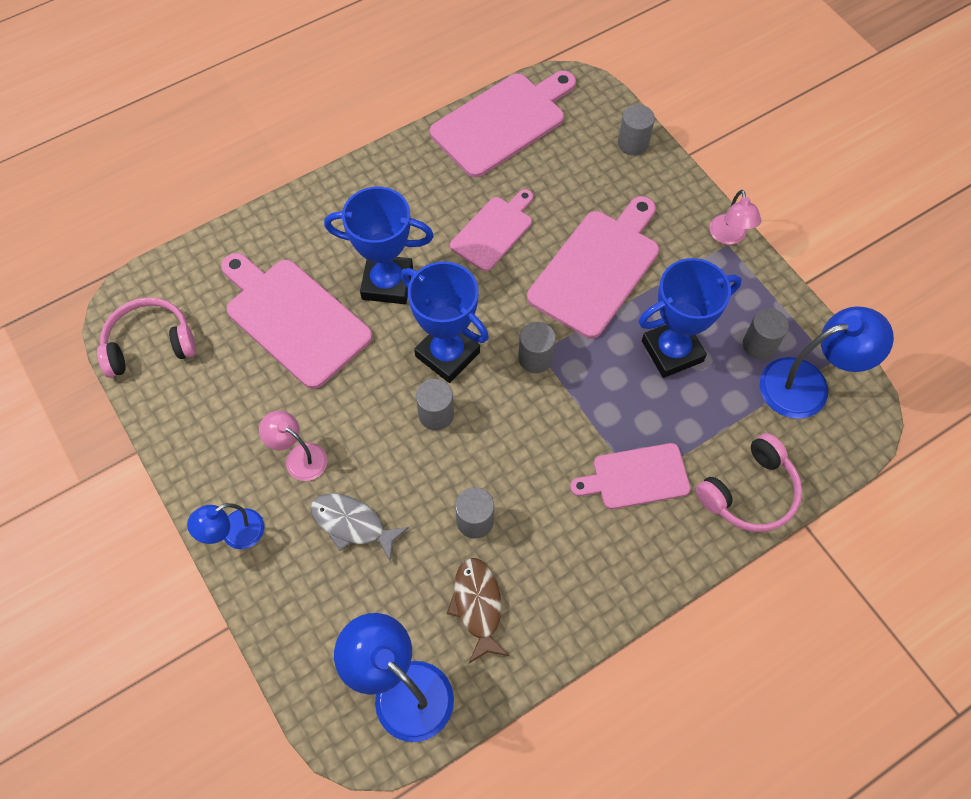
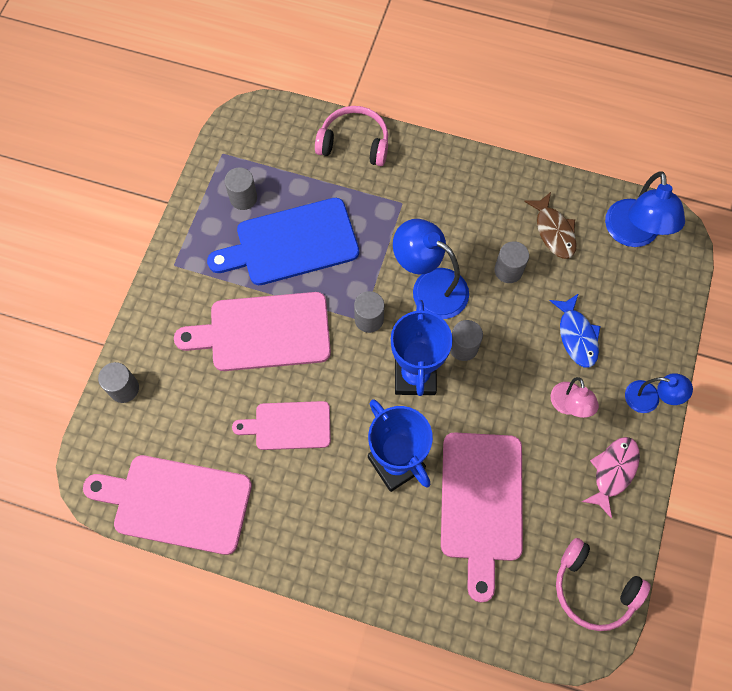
camera: 130 degrees left, 5 degrees up
(211, 441) = (613, 472): none -> pink fish
(352, 524) = (576, 336): grey fish -> blue fish
(477, 606) = (553, 231): brown fish -> brown fish turned 60 degrees counterclockwise
(636, 477) = (399, 206): pink cutting board -> none
(672, 351) = (291, 243): blue trophy -> blue cutting board
(729, 236) = (165, 268): pink lamp -> none
(808, 384) = (251, 156): blue lamp -> blue lamp (429, 287)

